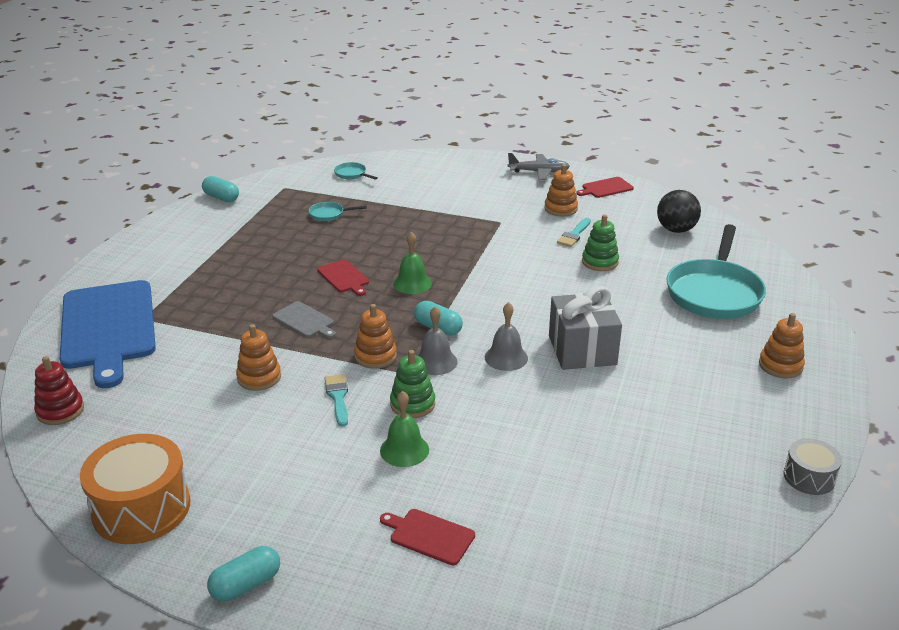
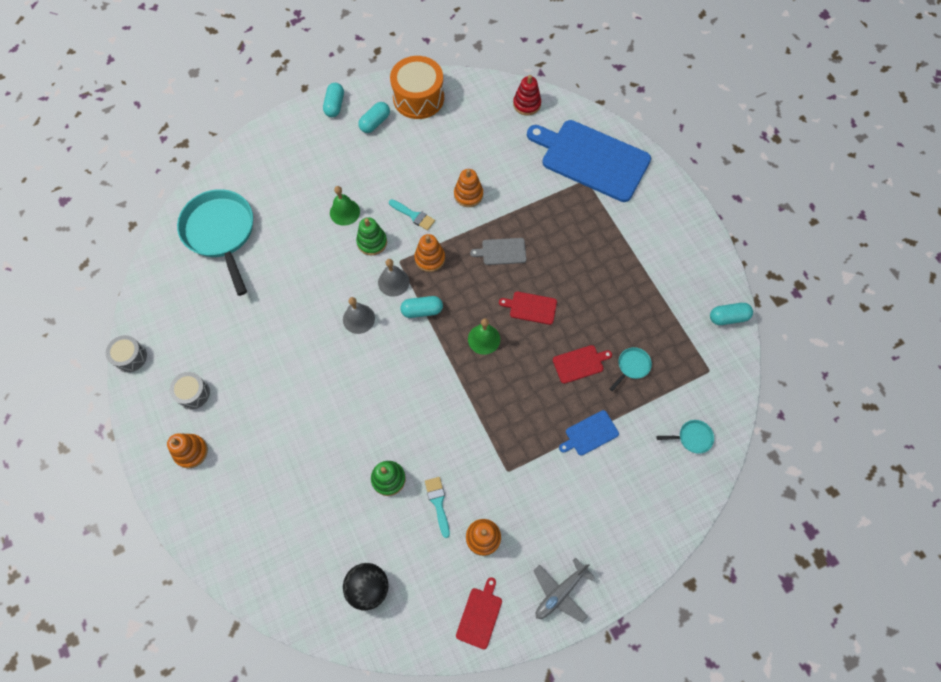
camera: 135 degrees right, 35 degrees up
(233, 519) = (375, 122): none -> turquoise capsule
(414, 207) = (590, 433): none -> blue cutting board
(429, 536) = (286, 179): red cutting board -> red cutting board (580, 363)
(582, 350) = (321, 363): grey gift -> none
(714, 293) = (280, 508): turquoise pan -> turquoise pan (221, 233)
(746, 404) = (193, 393): none -> grey drum

